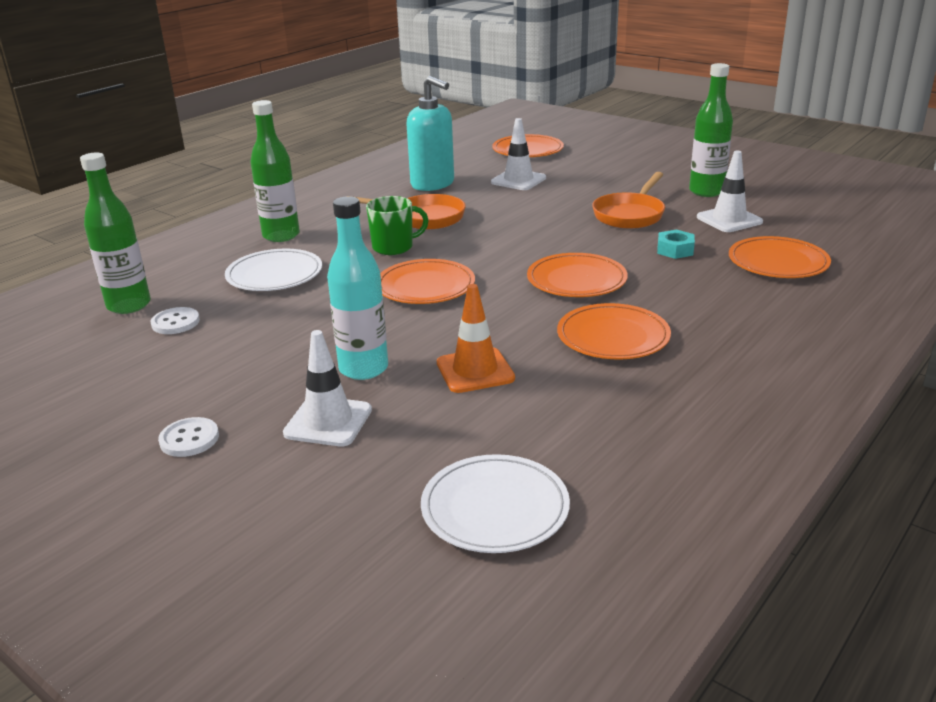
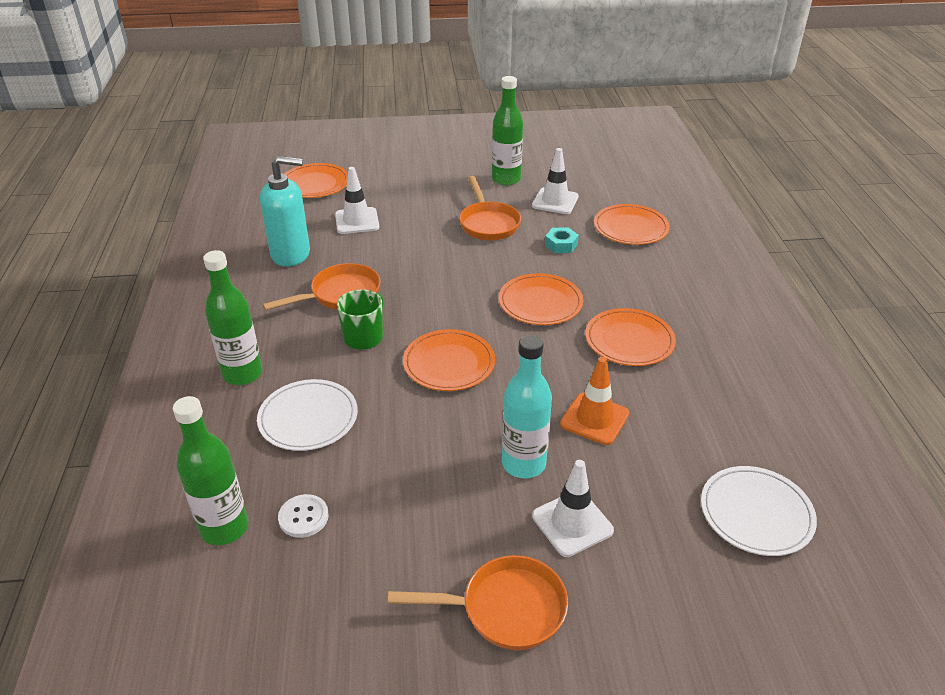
camera: 45 degrees left, 10 degrees up
(189, 439) = (505, 609): white button -> orange pan

